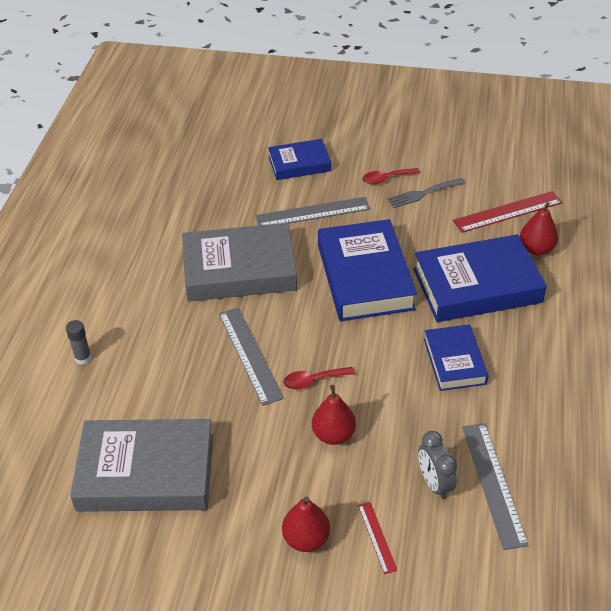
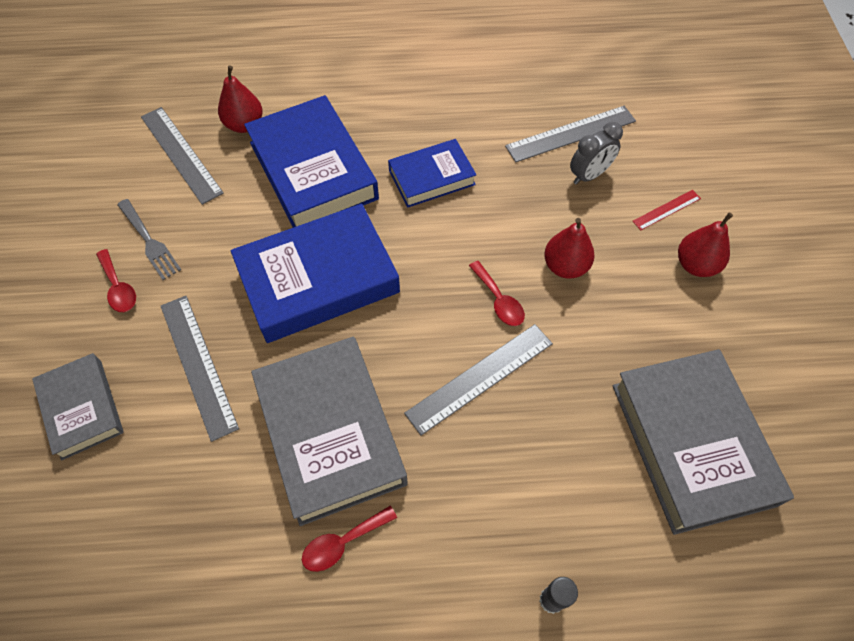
camera: 105 degrees left, 15 degrees up
(165, 267) = (343, 542): none -> red spoon
(299, 164) = (82, 408): blue book -> grey book
(507, 212) = (181, 154): red ruler -> grey ruler

